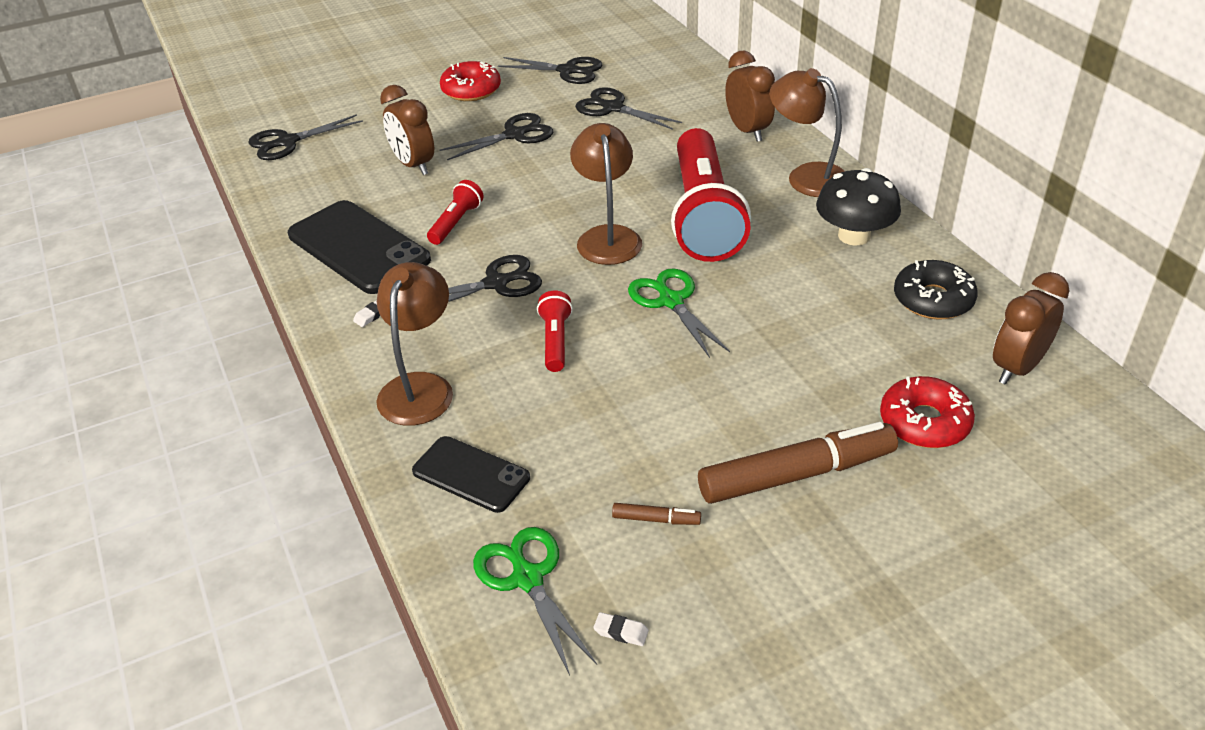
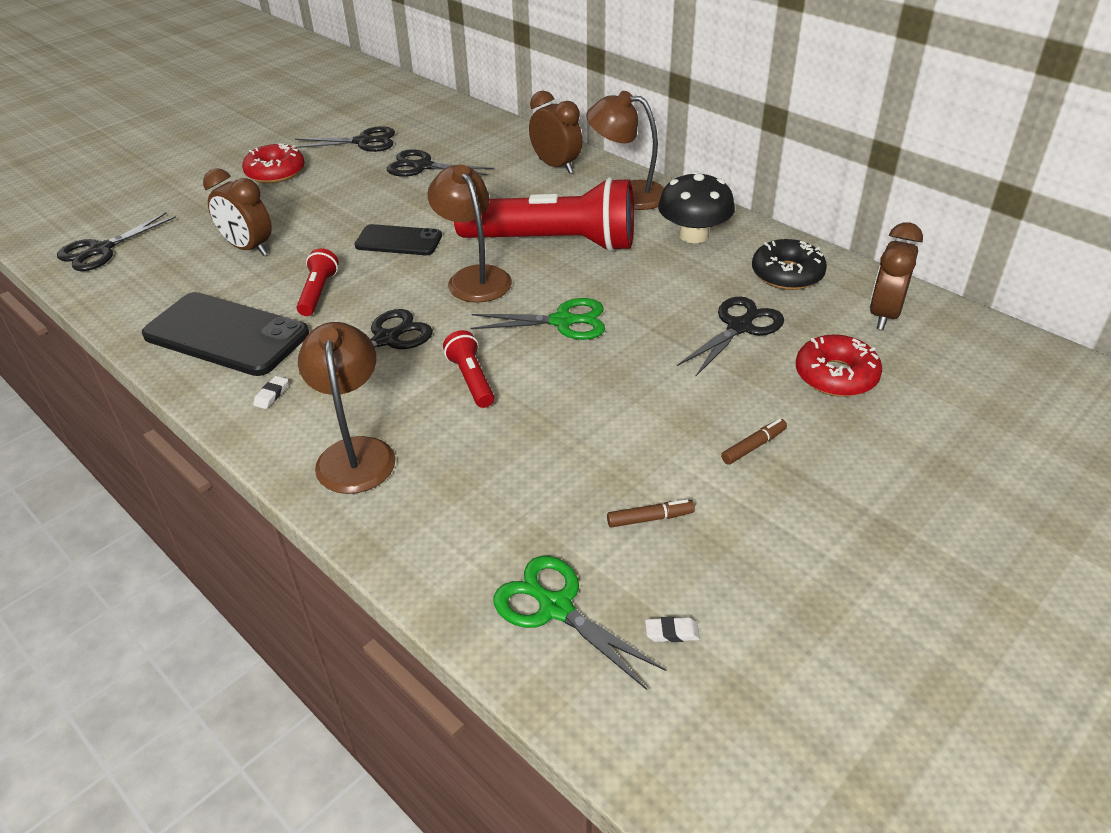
camera: 20 degrees left, 0 degrees up
(471, 474) = (449, 523): black phone -> black phone (398, 241)
(514, 135) = (339, 204): black scissors -> black scissors (739, 327)
(671, 301) = (562, 321): green scissors -> green scissors turned 135 degrees clockwise
(703, 215) = (553, 243): red flashlight -> red flashlight turned 60 degrees counterclockwise
(796, 475) = (753, 446): brown marker -> brown marker, size x0.42

